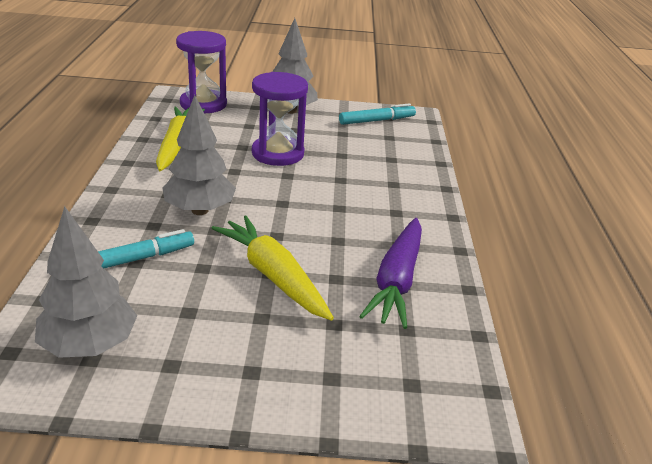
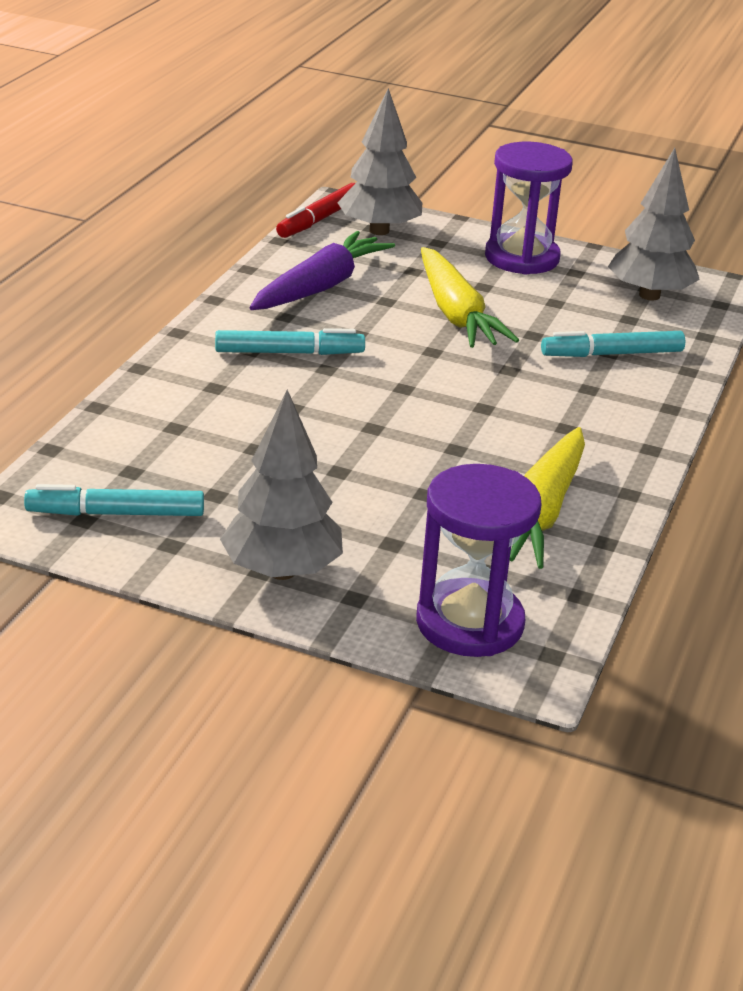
camera: 160 degrees left, 0 degrees up
(200, 210) = (524, 396): grey tree -> grey tree (379, 231)
(277, 153) = (367, 468): purple hourglass -> purple hourglass (522, 258)
(371, 214) = (289, 352): none -> turquoise marker
(471, 382) = (319, 219): none -> red marker

